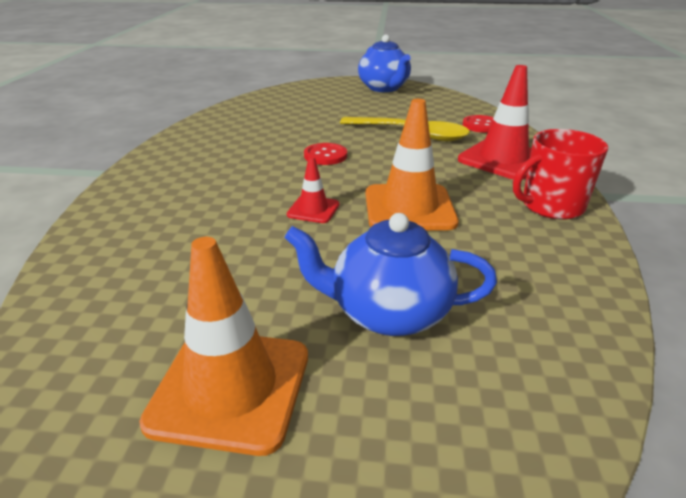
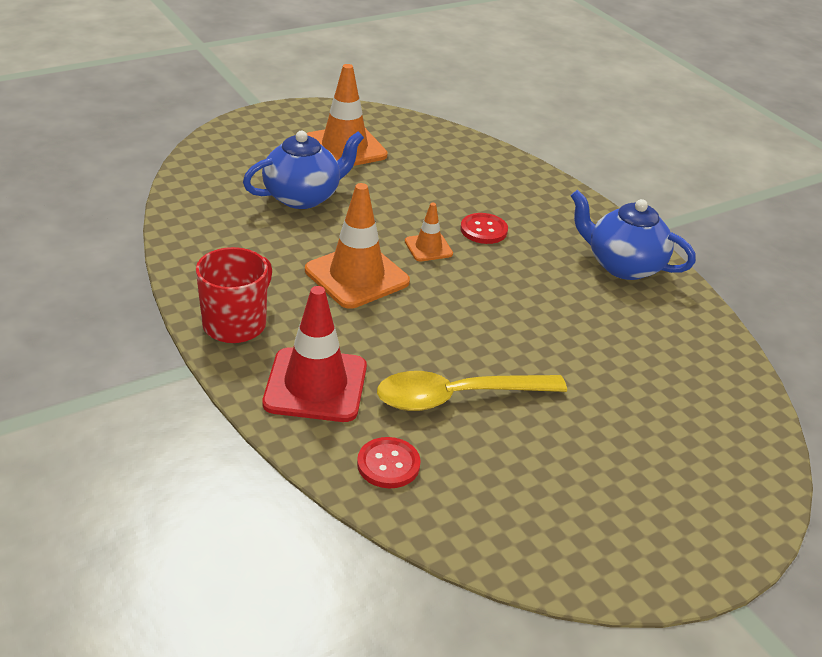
camera: 140 degrees right, 5 degrees up
(313, 209) = (428, 248): red traffic cone -> orange traffic cone
(325, 155) = (502, 316): red button -> red button (483, 230)
(384, 88) = (643, 541): blue teapot -> blue teapot (623, 265)

